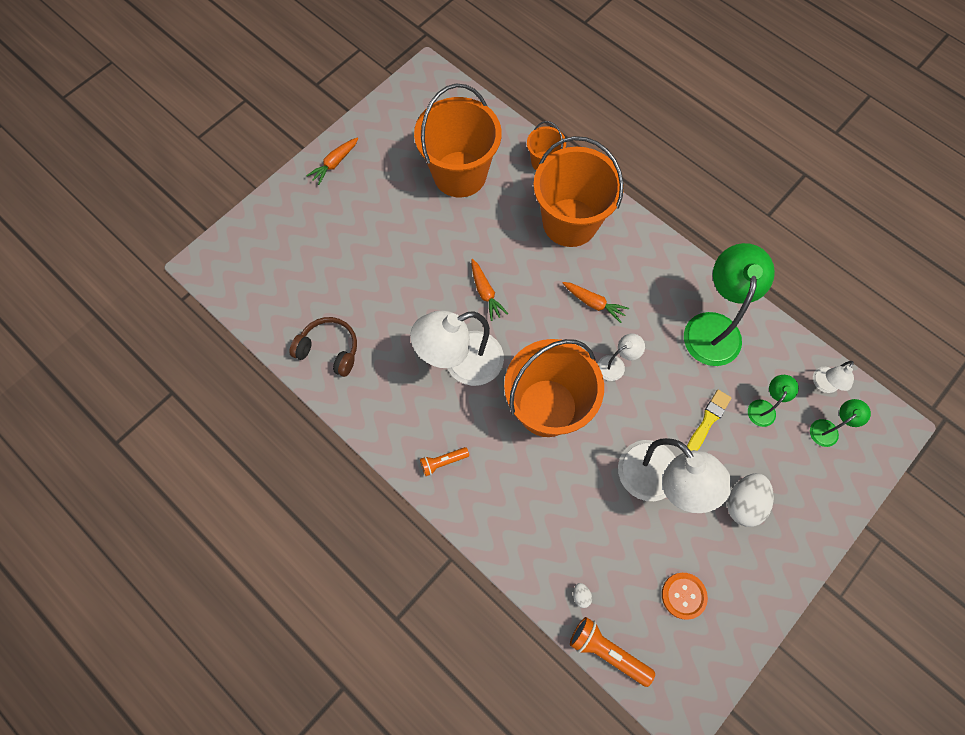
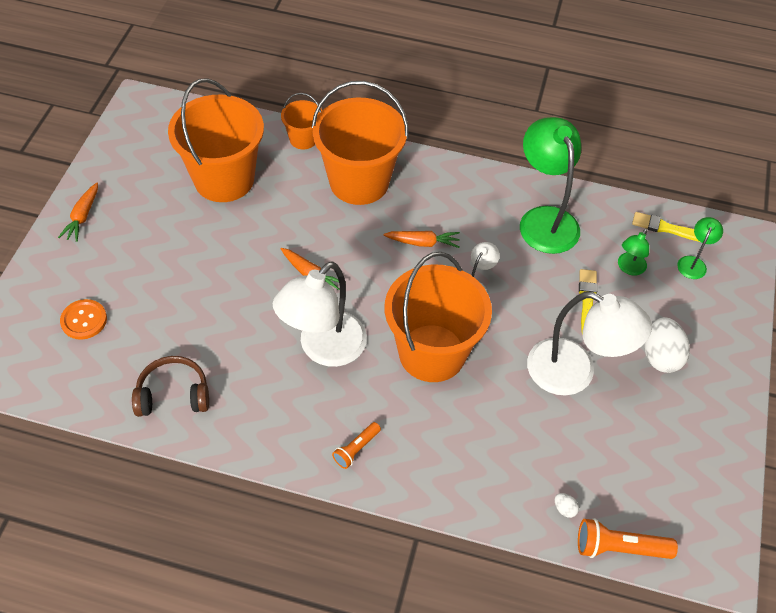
camera: 30 degrees left, 15 degrees down
(683, 595) = (657, 462): orange button -> orange button (84, 320)
(764, 407) = (629, 268): green lamp -> green lamp turned 150 degrees counterclockwise
(823, 385) = (667, 228): white lamp -> yellow brush

